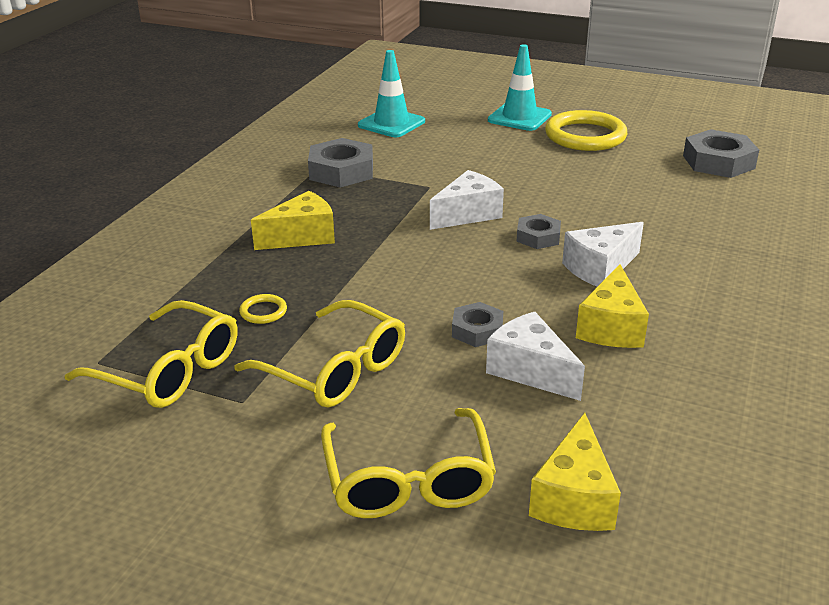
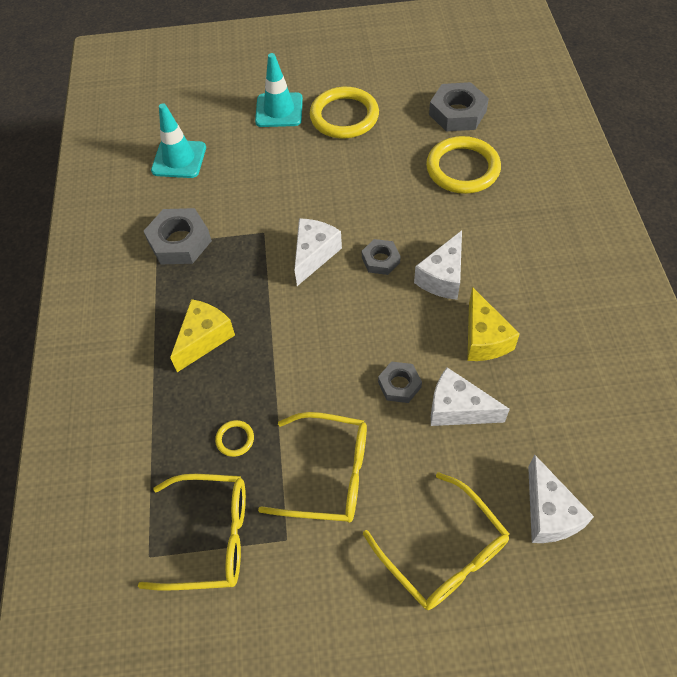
camera: 25 degrees left, 25 degrees up
(574, 498) = (549, 513): yellow cheese -> white cheese
(692, 200) = (462, 168): none -> yellow ring

